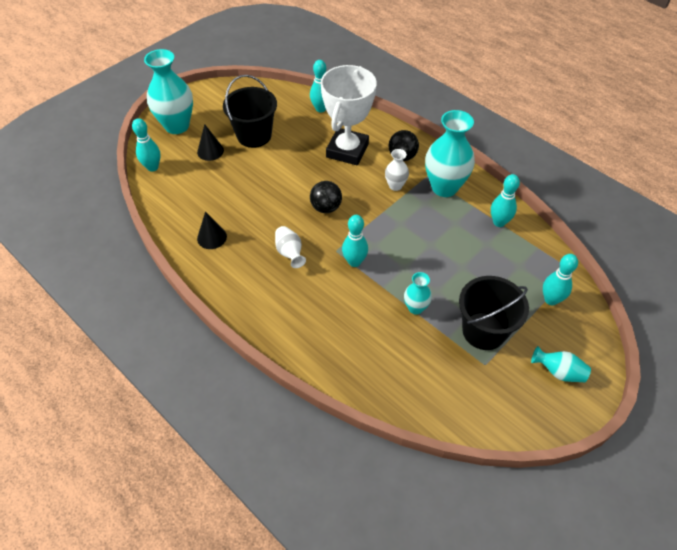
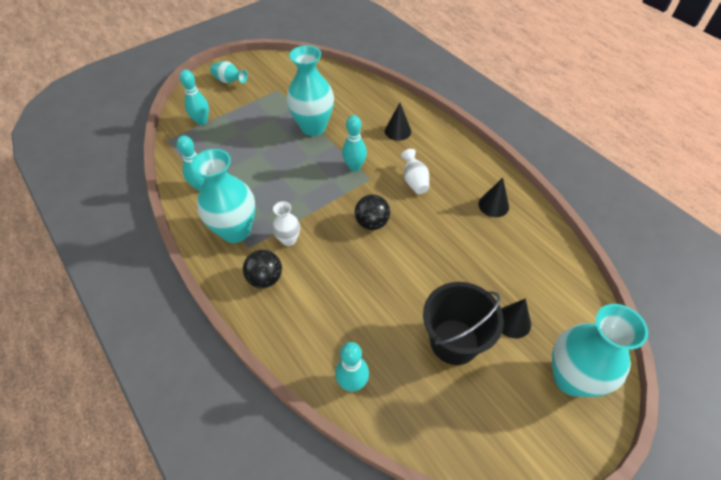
camera: 170 degrees left, 0 degrees up
(152, 167) = (584, 304): turquoise bowling pin -> none
(314, 315) = (397, 131): none -> black cone
(347, 150) = (331, 297): white trophy -> none
(415, 308) = (313, 127): turquoise vase -> turquoise vase, size x1.98
(484, 331) = (267, 108): black bucket -> none

